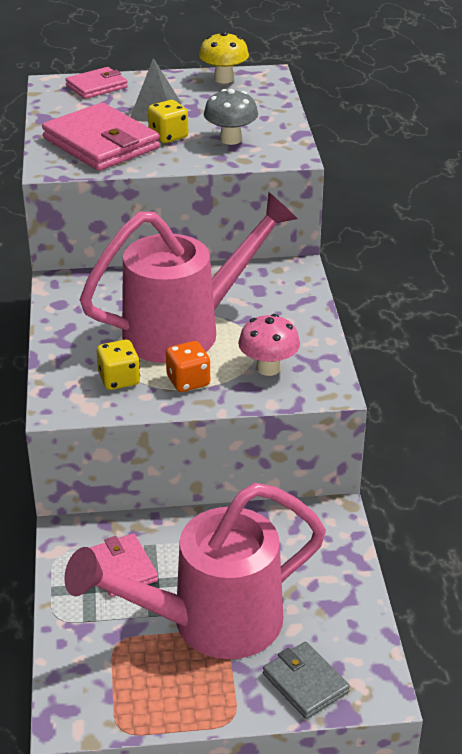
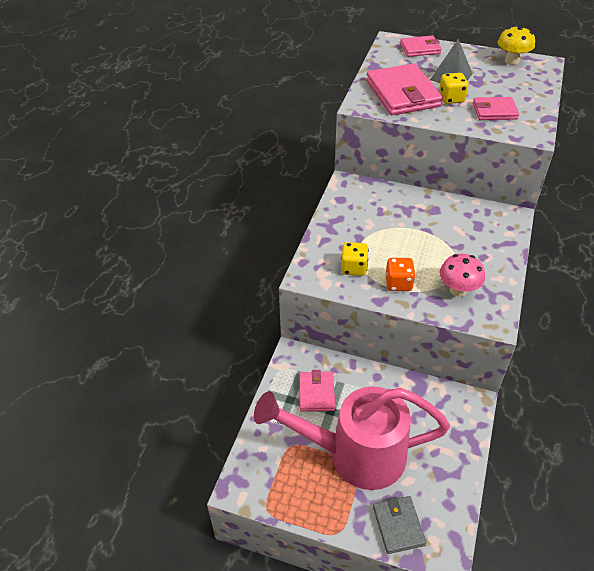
camera: 25 degrees right, 10 degrees up
(185, 330) = (414, 243): pink watering can -> none
(230, 139) = (494, 111): grey mushroom -> pink wallet

